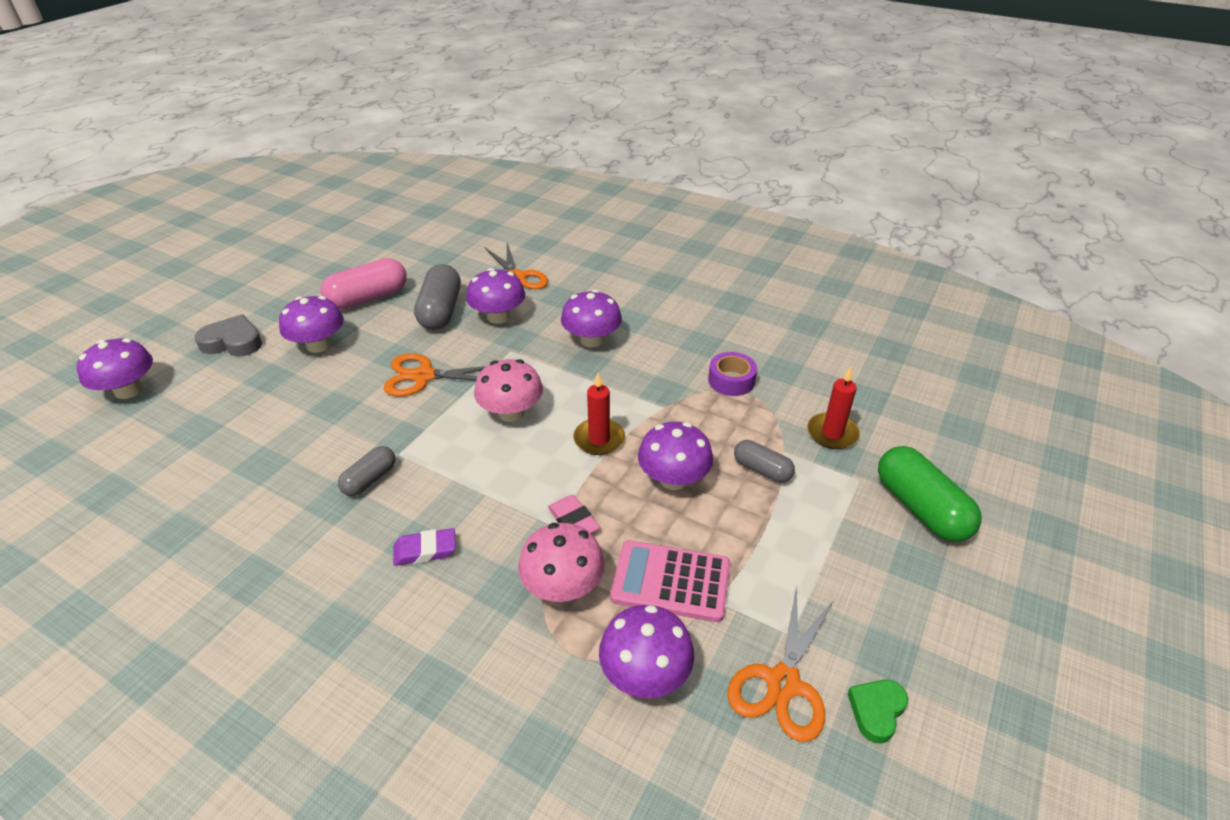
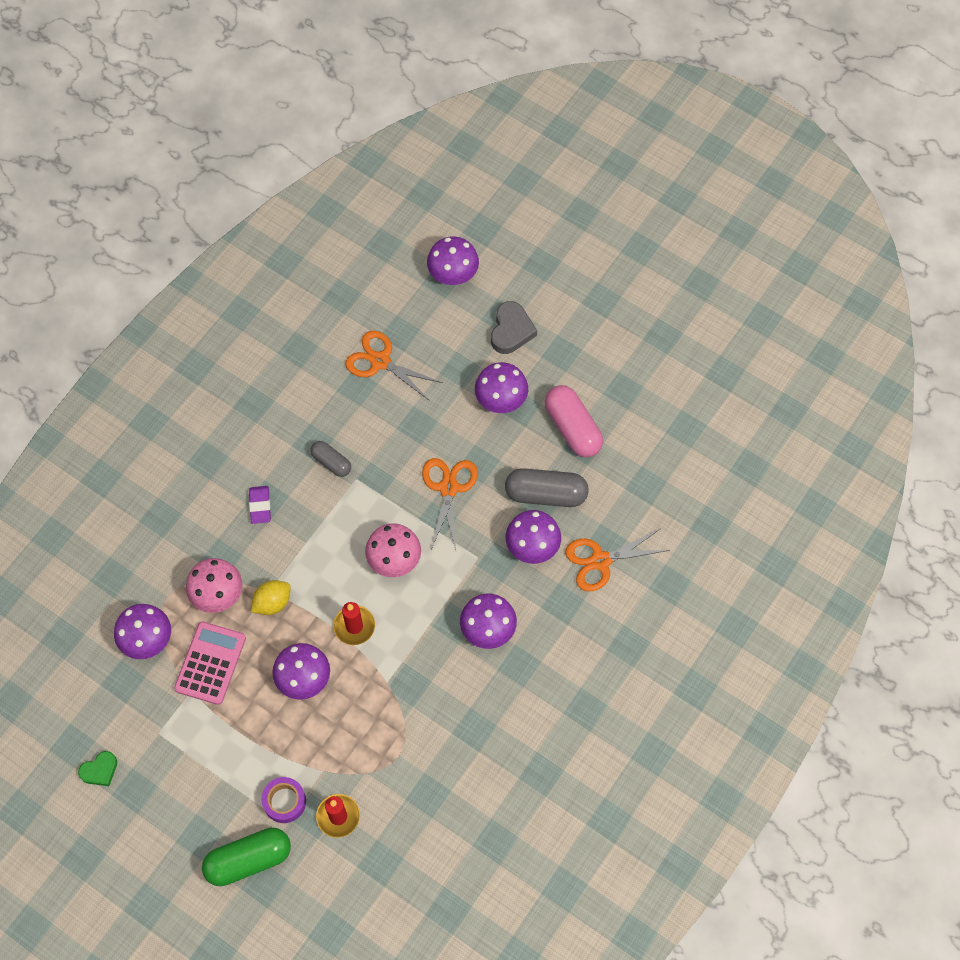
camera: 95 degrees right, 25 degrees up
(573, 521) = (272, 603): pink eraser -> yellow lemon
(731, 380) = (416, 746): purple tape -> purple tape (284, 801)
(762, 469) = (304, 748): grey capsule -> none
(782, 683) = (127, 719): orange scissors -> orange scissors (380, 361)
(876, 711) = (100, 770): green heart -> green heart turned 105 degrees clockwise

